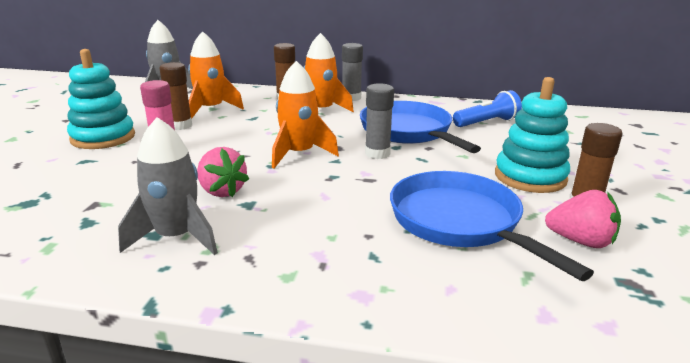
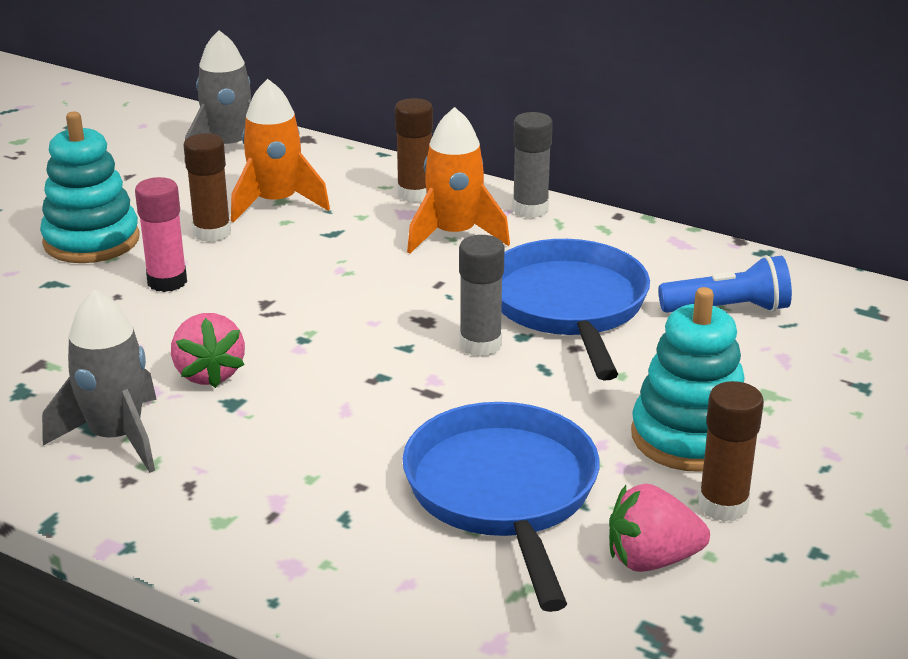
camera: 20 degrees right, 5 degrees up
(299, 154) = (358, 324): orange rocket -> none
(580, 241) = (651, 560): pink strawberry -> pink strawberry turned 135 degrees clockwise

